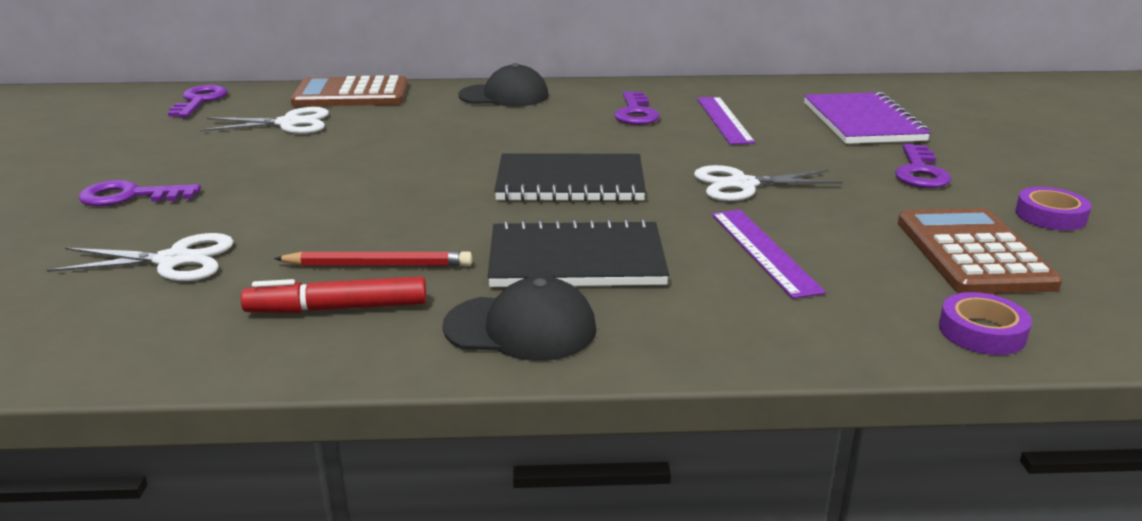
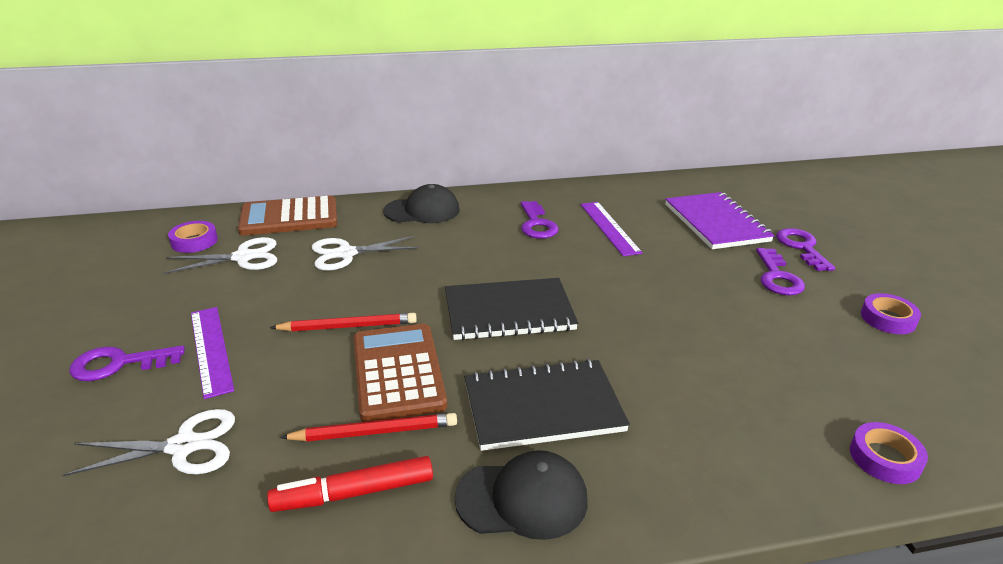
camera: 10 degrees left, 5 degrees up
(199, 101) = (152, 234): purple key -> purple key (801, 247)
(241, 108) = (194, 241): none -> purple tape
(382, 183) = (348, 326): none -> red pencil
(742, 185) = (648, 303): white scissors -> white scissors (346, 254)
(764, 251) = (690, 381): purple ruler -> purple ruler (211, 349)
(973, 253) = (847, 367): brown calculator -> brown calculator (398, 372)

